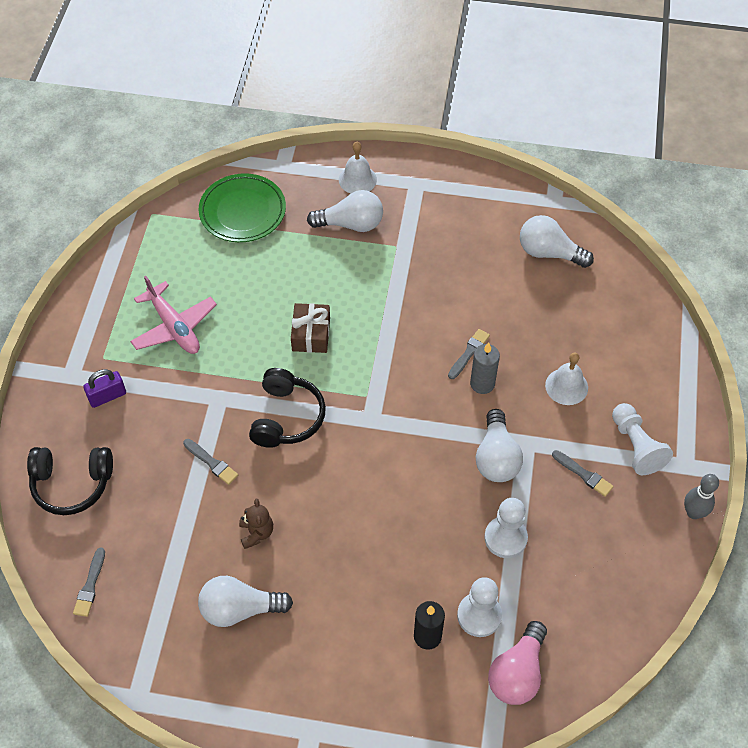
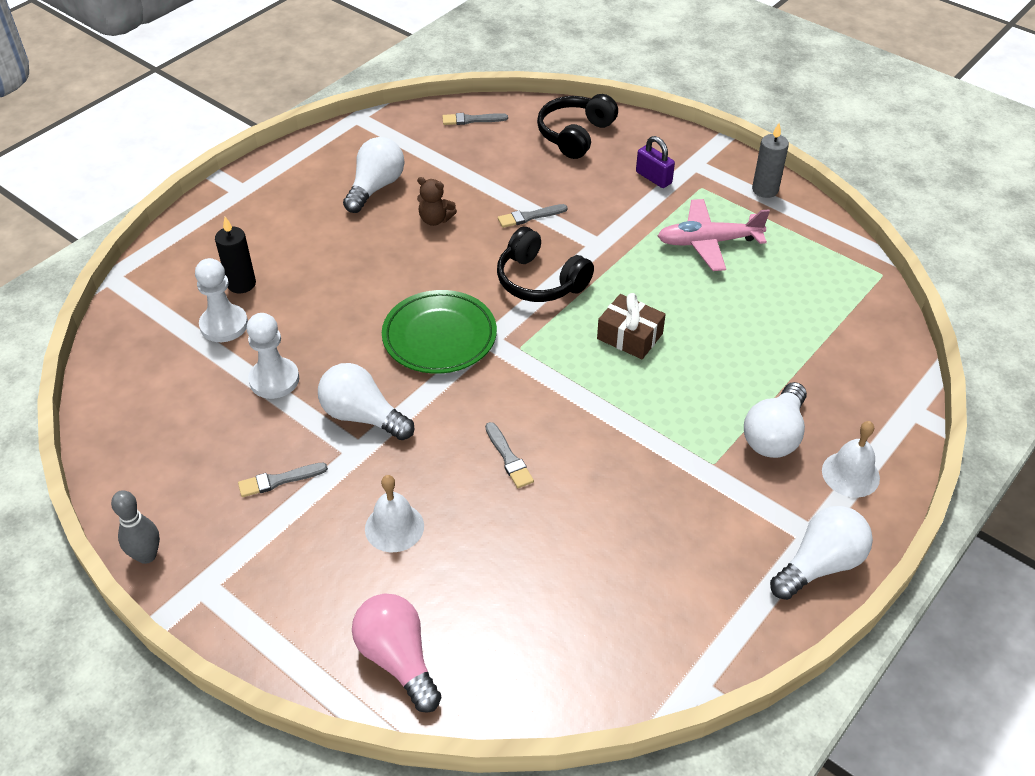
camera: 120 degrees right, 10 degrees down
(90, 585) = (471, 120): grey brush -> grey brush turned 45 degrees counterclockwise
(107, 396) = (653, 178): purple padlock -> purple padlock turned 45 degrees counterclockwise
(242, 211) = (847, 346): green plate -> green plate (439, 337)
(482, 383) = (459, 449): grey candle -> grey candle (765, 190)
(517, 673) = (151, 325): pink light bulb -> pink light bulb (398, 659)
(549, 253) = (603, 625): white light bulb -> white light bulb (820, 564)
(636, 446) = (266, 550): white pawn -> none

